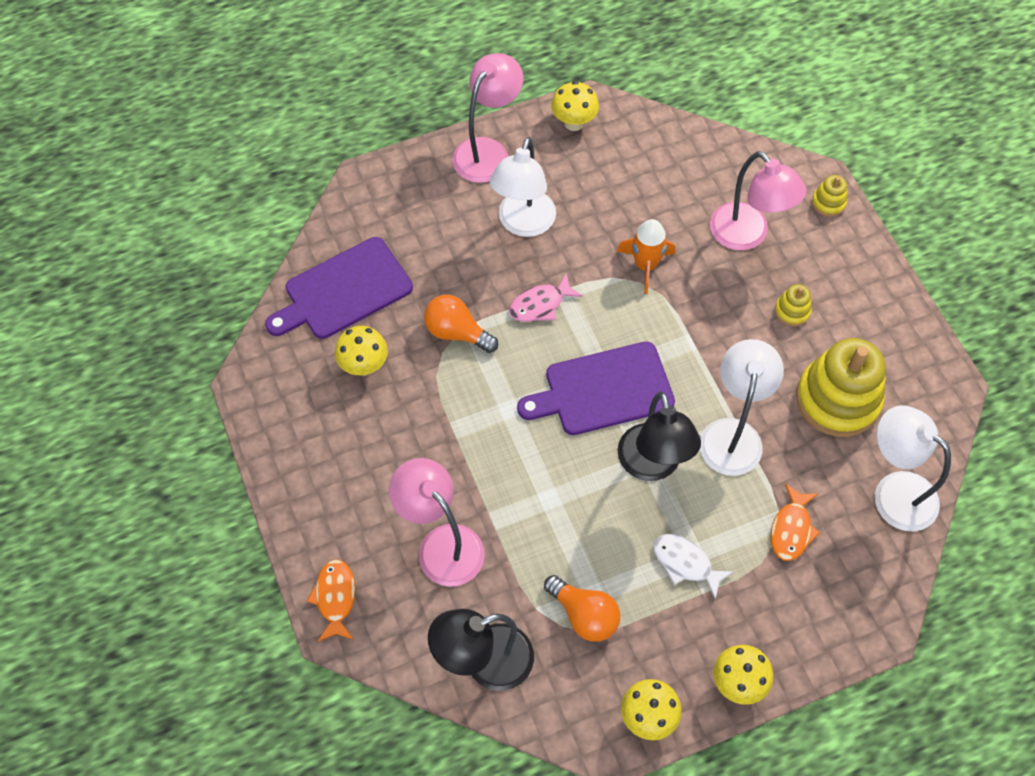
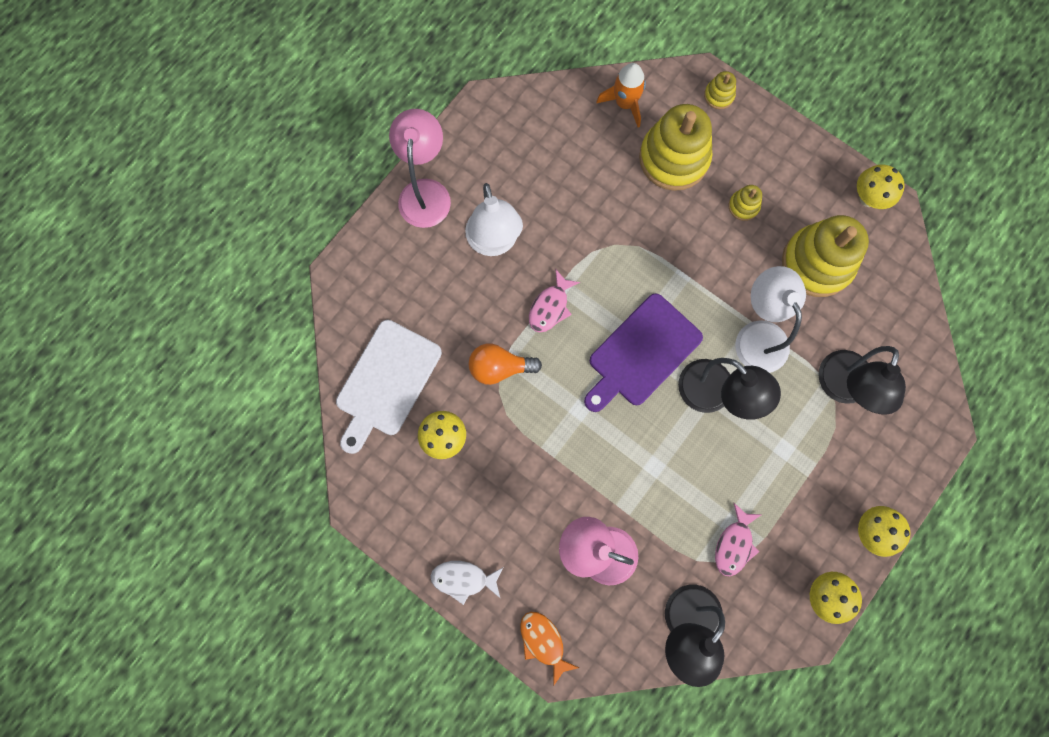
camera: 30 degrees left, 15 degrees up
(344, 291) = (386, 382): purple cutting board -> white cutting board
(574, 123) = (480, 128): yellow mushroom -> yellow mushroom (868, 198)
(584, 615) = (734, 544): orange light bulb -> pink fish
(645, 265) = (611, 227): orange rocket -> orange rocket (625, 103)
(685, 563) = (782, 460): white fish -> white fish (463, 579)
(747, 235) = (674, 158): pink lamp -> yellow stacking toy
(791, 529) = (842, 388): orange fish -> black lamp
(894, 492) = (897, 316): white lamp -> none

